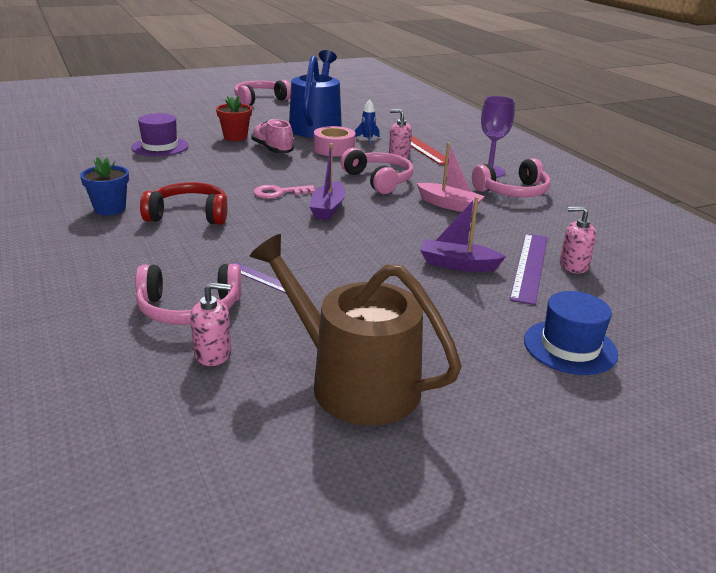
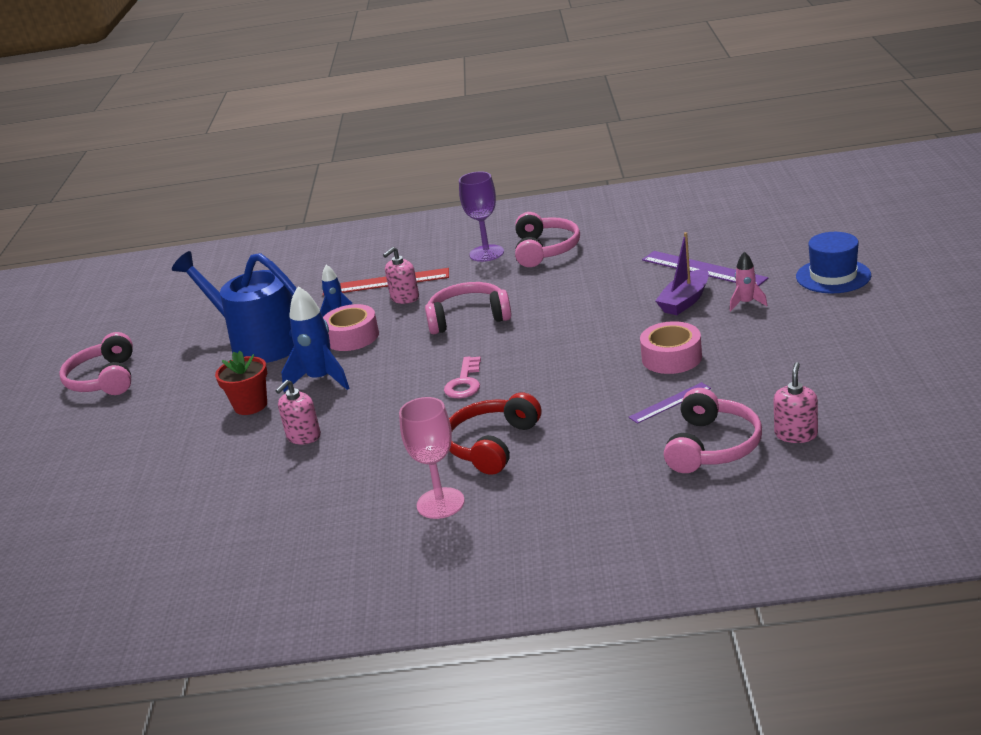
camera: 60 degrees left, 0 degrees up
(110, 209) = (440, 503): blue flower pot -> pink goblet
(160, 147) = (241, 468): purple hat -> none
(272, 149) = (321, 379): pink shoe -> blue rocket
(328, 208) = (526, 355): purple boat -> none
(345, 270) = (671, 358): none -> pink tape
(354, 382) = (856, 370): brown watering can -> none
(449, 205) = (557, 287): pink boat -> none
(472, 298) = (746, 303): none -> pink rocket
(573, 265) = (710, 250): pink soap dispenser -> pink soap dispenser (303, 436)

